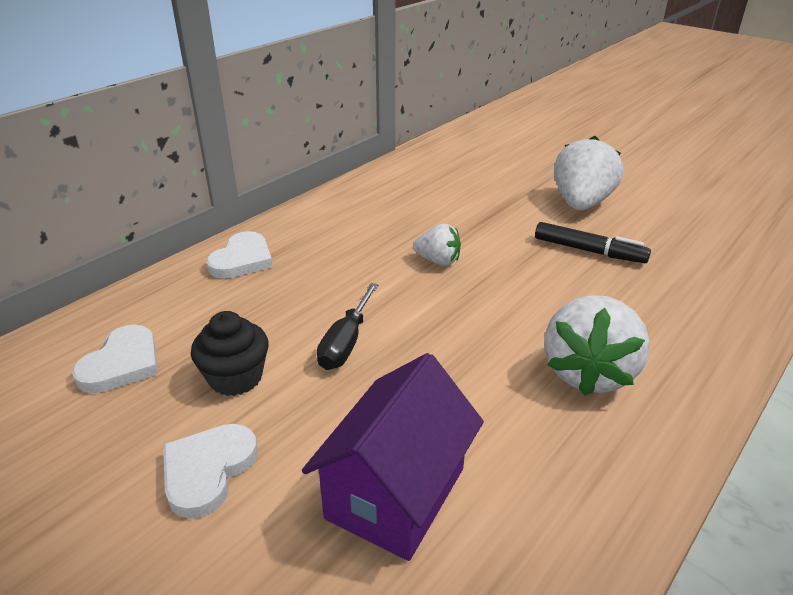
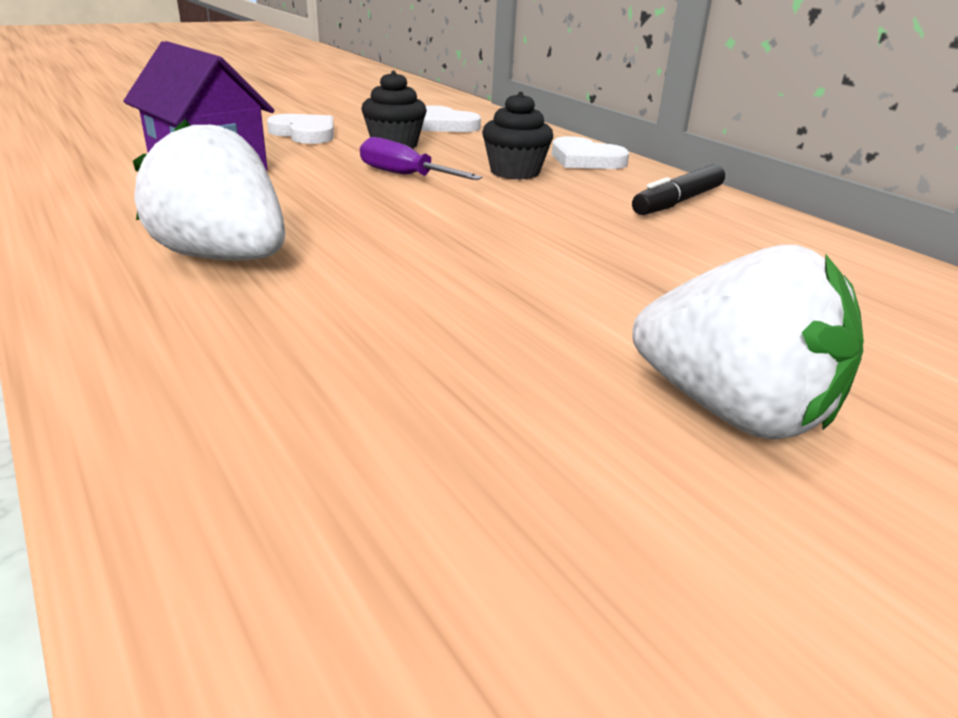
camera: 105 degrees right, 5 degrees down
(300, 288) = (515, 172): none -> black cupcake
(346, 342) = (405, 175): black screwdriver -> purple screwdriver
(438, 261) = (537, 233): white strawberry -> none
(589, 251) = (506, 350): black marker -> black marker (677, 202)

